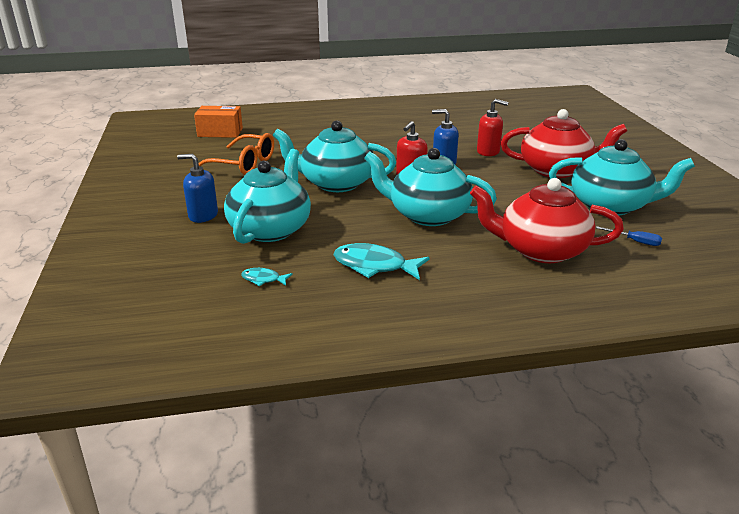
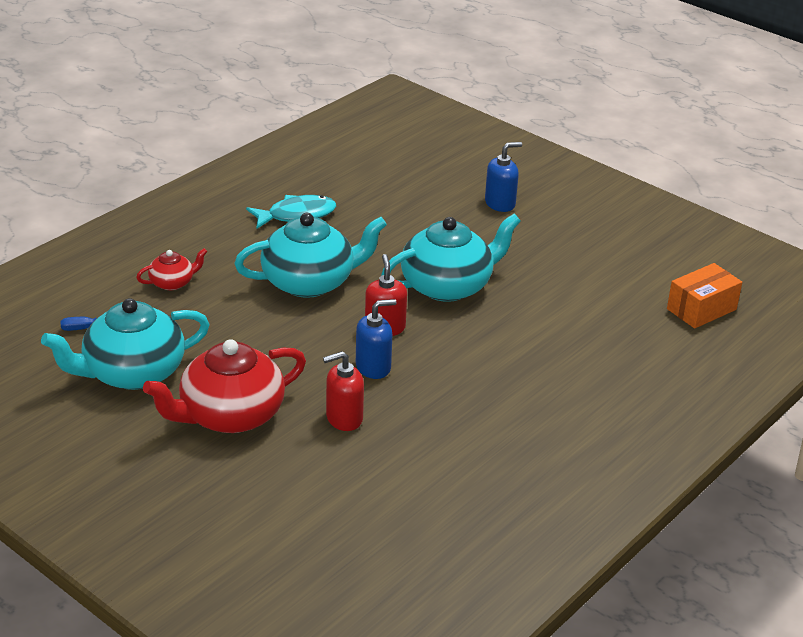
camera: 140 degrees right, 5 degrees up
(243, 164) = (579, 272): orange glasses -> none
(263, 279) = (363, 176): turquoise fish -> none
(271, 229) = (424, 214): turquoise teapot -> none
(540, 250) = (172, 283): red teapot -> red teapot, size x0.48

